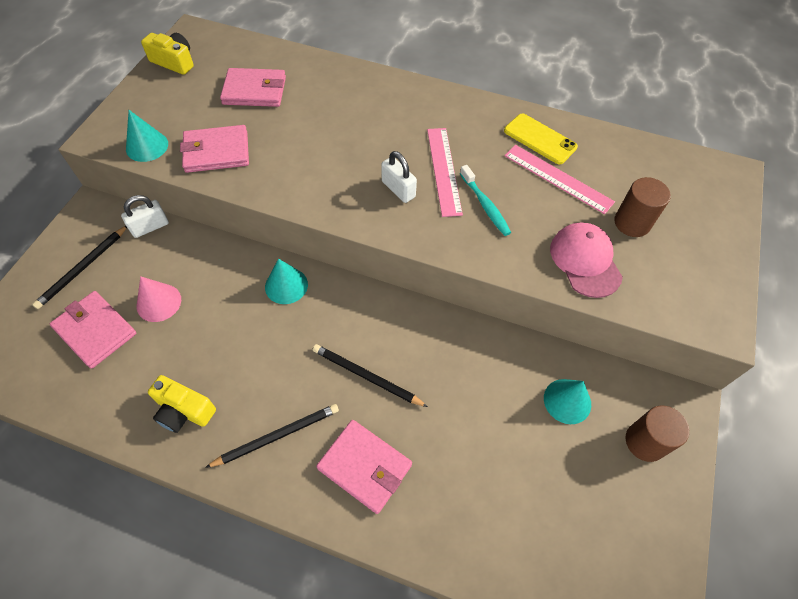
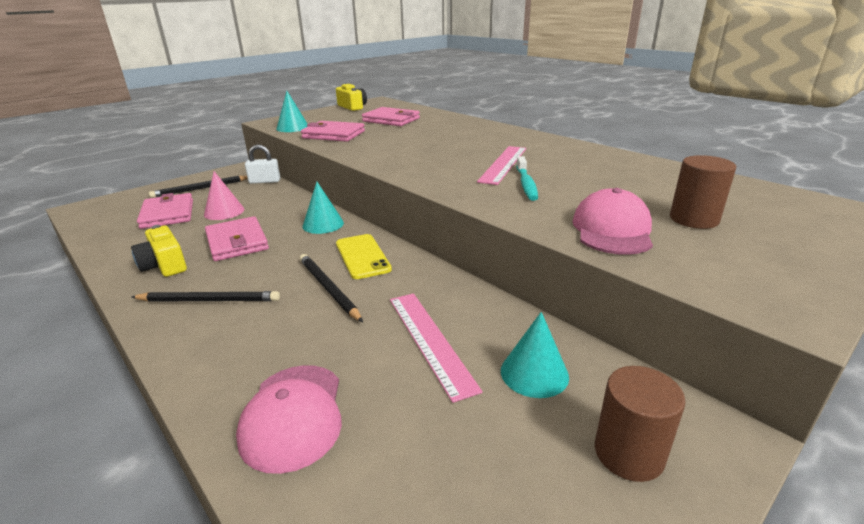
camera: 30 degrees right, 30 degrees down
(365, 467) = (256, 346): pink wallet -> pink wallet (237, 242)
(398, 189) = (452, 166): white padlock -> none
(445, 513) = (293, 416): none -> pink cap
(540, 139) = (617, 164): yellow phone -> yellow phone (362, 256)
(558, 178) = (619, 183): pink ruler -> pink ruler (430, 340)

